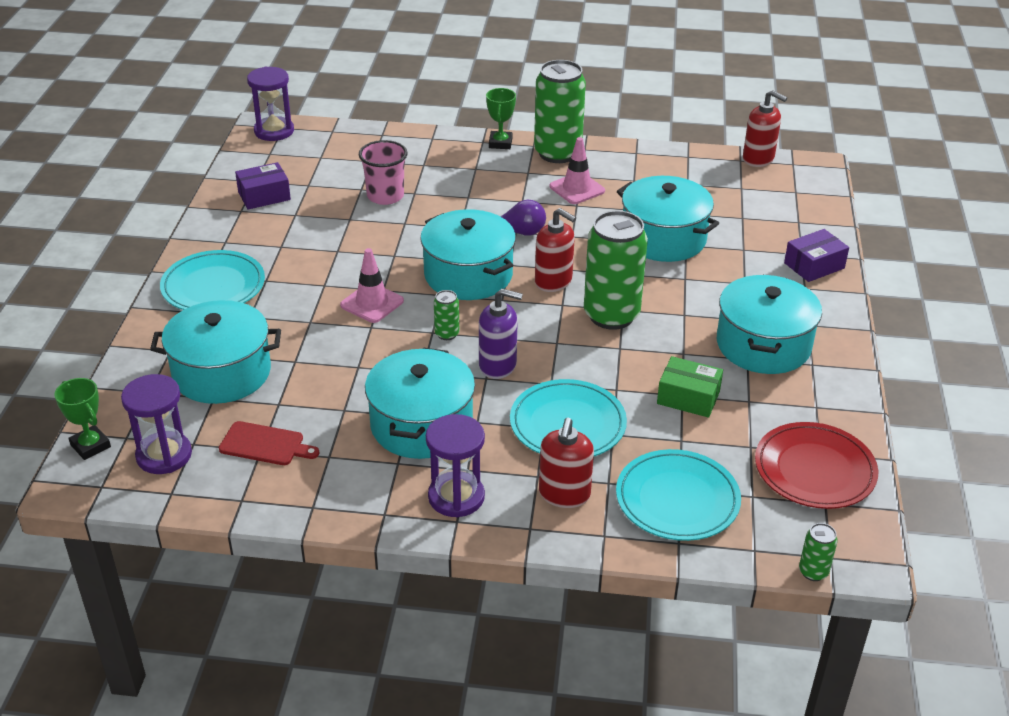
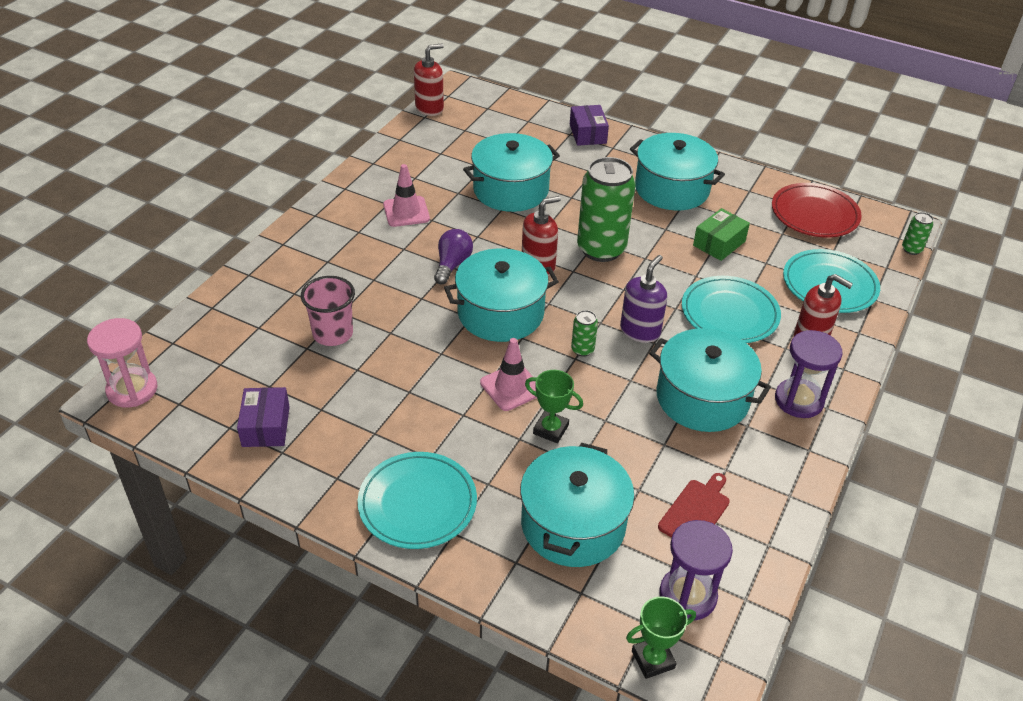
camera: 70 degrees left, 5 degrees up
(274, 131) = (132, 390): purple hourglass -> pink hourglass
(500, 143) = (294, 233): green trophy -> green trophy (550, 429)
(557, 153) = (339, 205): green can -> none

